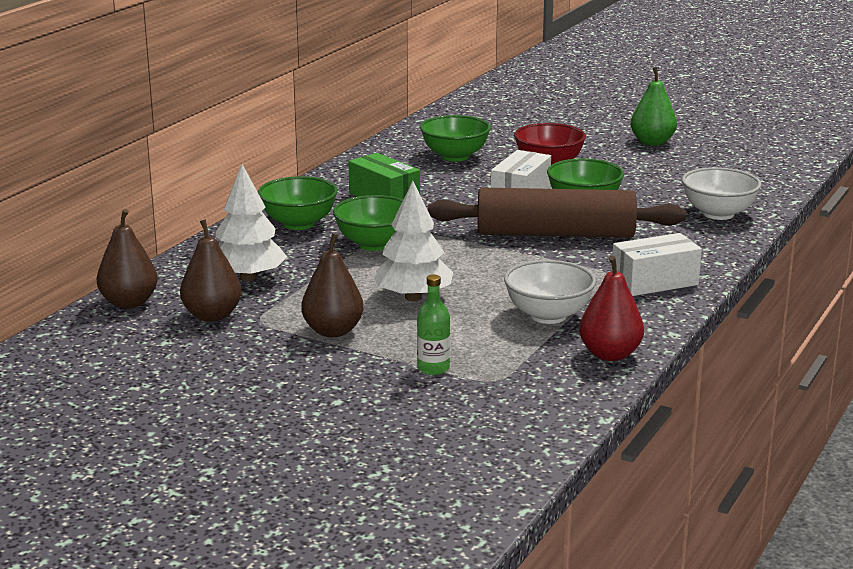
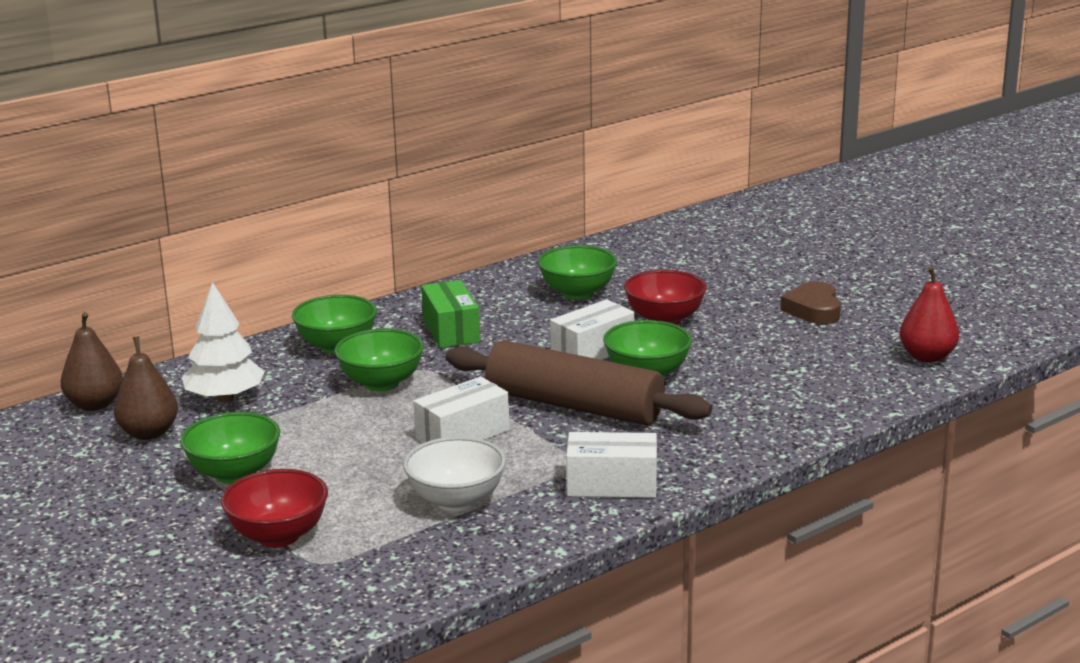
camera: 25 degrees right, 0 degrees up
(333, 331) = (234, 474): brown pear -> green bowl
(413, 297) = (350, 451): white tree -> none
(433, 368) = (278, 536): green bottle -> red bowl
(492, 269) = (463, 435): none -> white box
(610, 354) = (465, 560): red pear -> red pear (927, 357)
(652, 142) = (813, 309): green pear -> brown heart
(718, 214) = (783, 413): white bowl -> none

